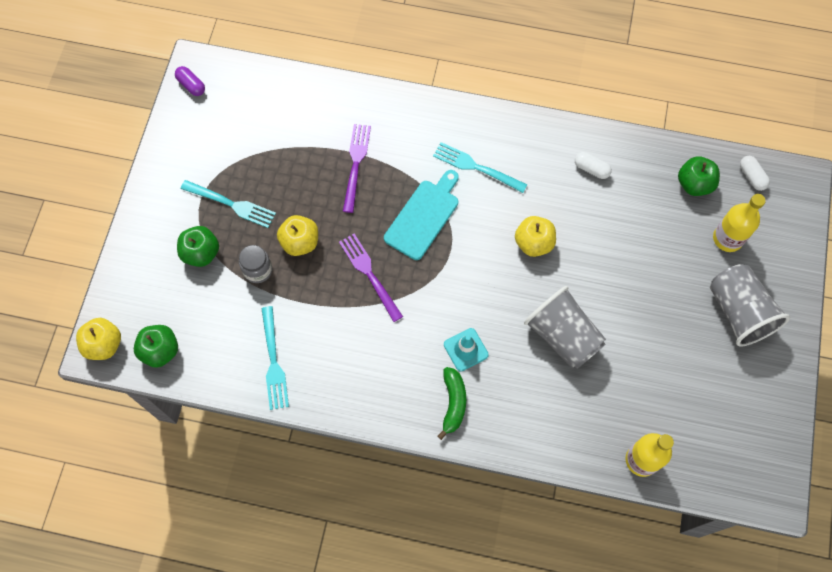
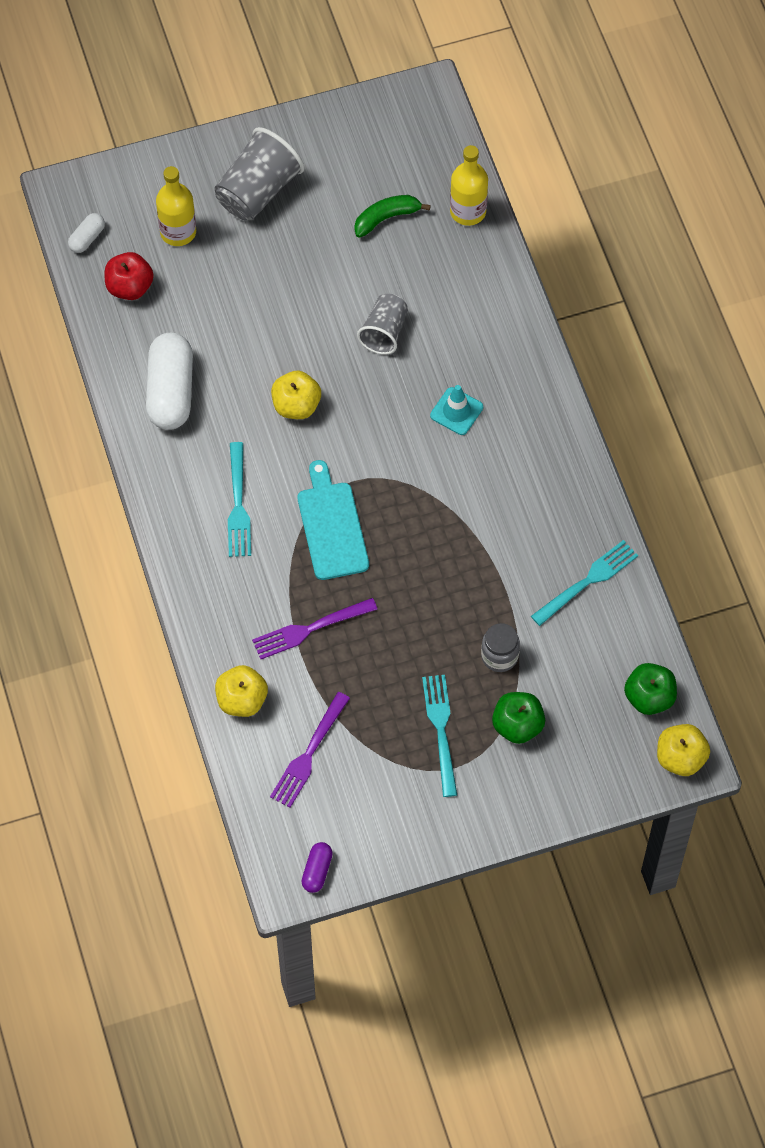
camera: 120 degrees left, 5 degrees down
(300, 242) = (440, 632): yellow apple -> yellow apple (242, 700)
(369, 274) = (433, 543): purple fork -> purple fork (309, 753)
(423, 216) = (332, 526): turquoise cutting board -> turquoise cutting board turned 75 degrees clockwise
(453, 403) = (520, 395): green banana -> green banana (386, 218)
(562, 336) = (384, 332): grey cup -> grey cup, size x0.64
(591, 169) = (170, 391): white capsule -> white capsule, size x2.12
(694, 184) = (129, 287): green apple -> red apple

